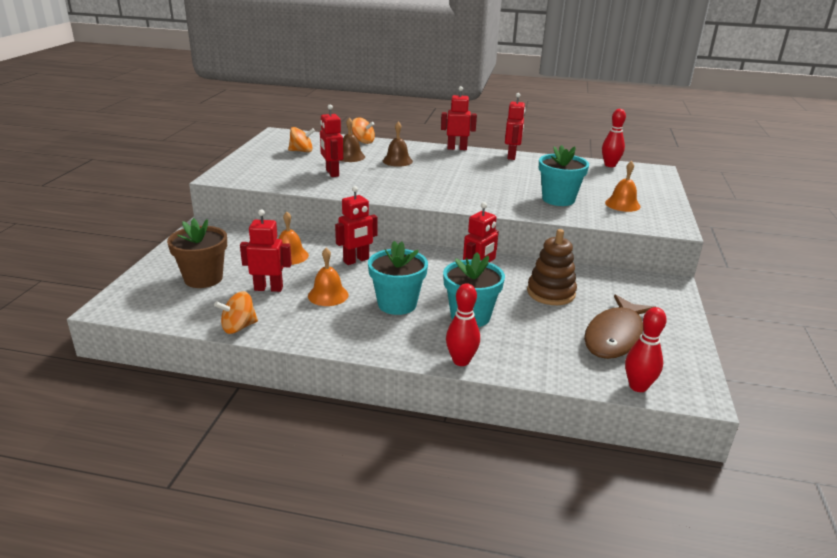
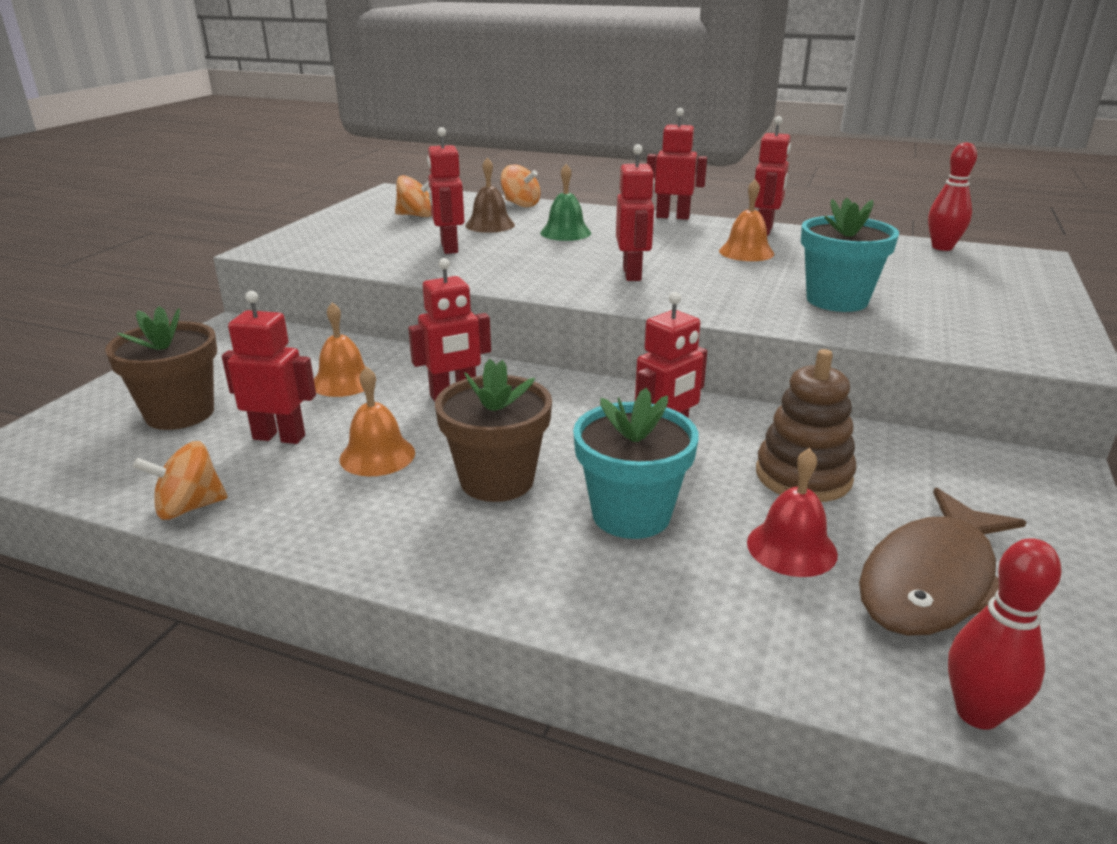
camera: 10 degrees right, 0 degrees up
(397, 161) = (565, 232): brown bell -> green bell
(397, 304) = (497, 480): turquoise flower pot -> brown flower pot
(445, 187) = (632, 274): none -> red robot
(461, 361) = (586, 613): red bowling pin -> none
(550, 326) = (791, 548): none -> red bell
(622, 204) = (962, 313): orange bell -> orange bell (746, 252)

